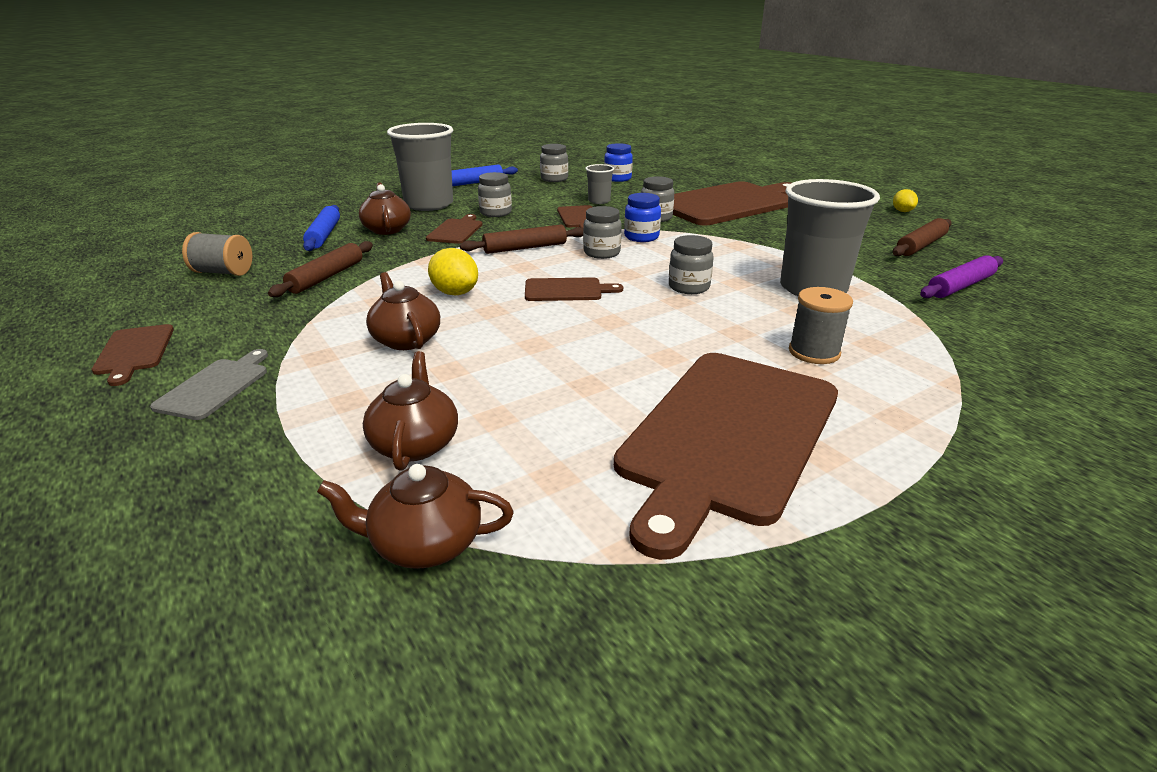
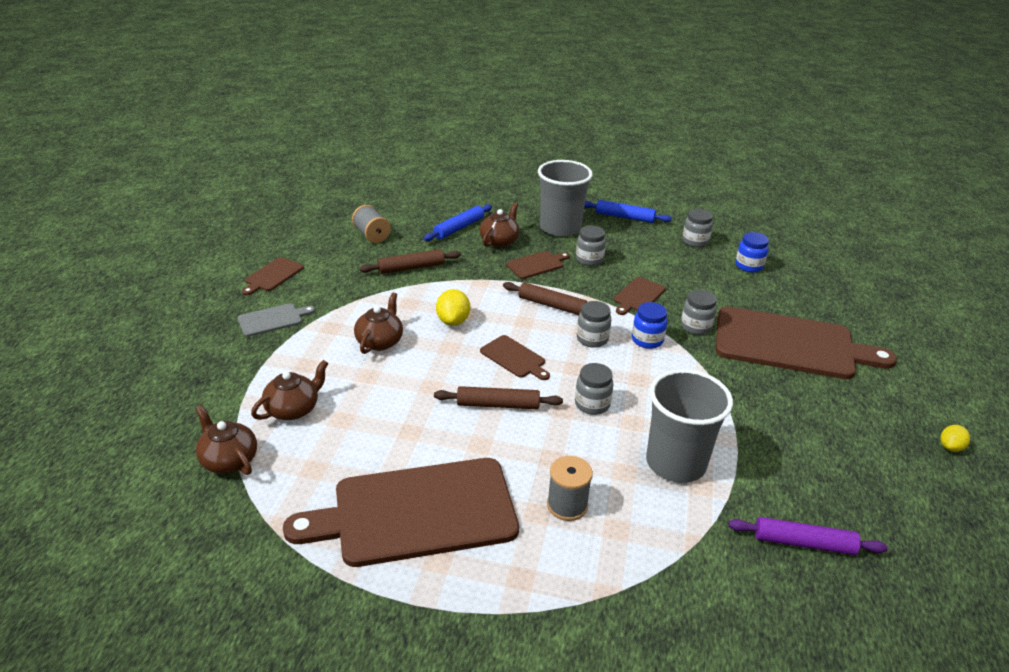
camera: 45 degrees right, 5 degrees up
(599, 201) = (685, 285): grey cup -> none
(921, 245) = (870, 489): brown rolling pin -> brown rolling pin (498, 405)

